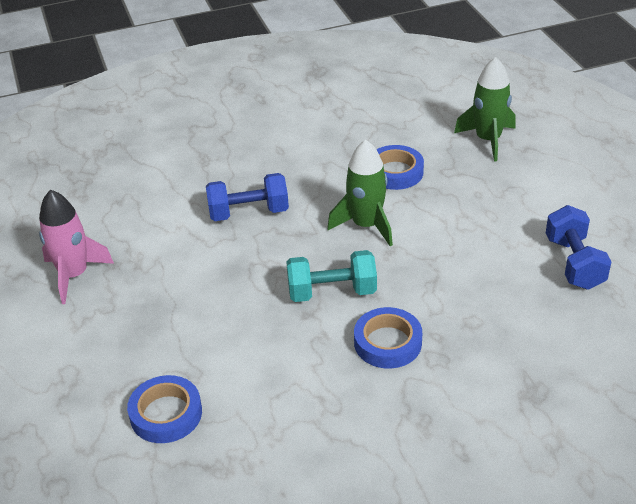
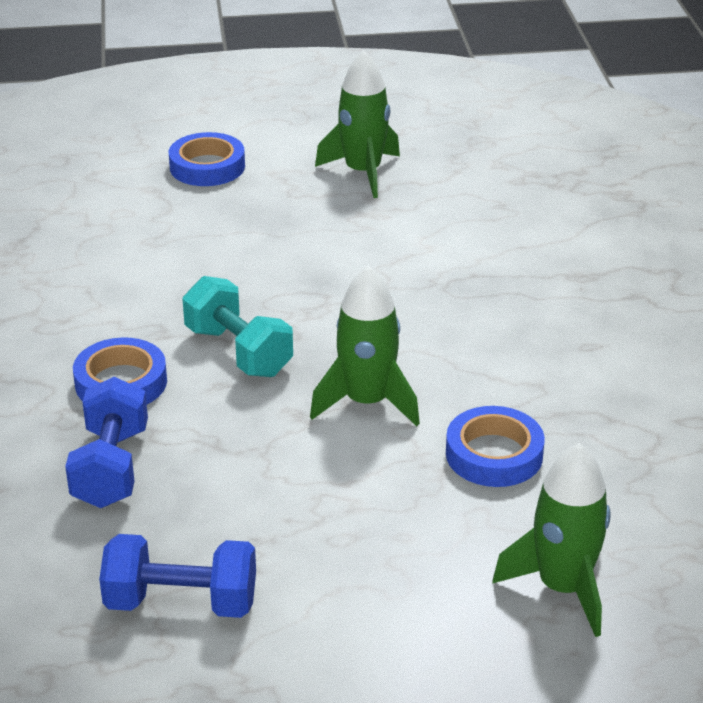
camera: 100 degrees right, 5 degrees down
(74, 275) = (363, 172): pink rocket -> green rocket
(166, 414) = (108, 220): blue tape -> blue tape (207, 167)
(248, 213) = (437, 302): blue dumbbell -> blue dumbbell (111, 467)
(332, 292) = (238, 351): turquoise dumbbell -> turquoise dumbbell turned 45 degrees counterclockwise

